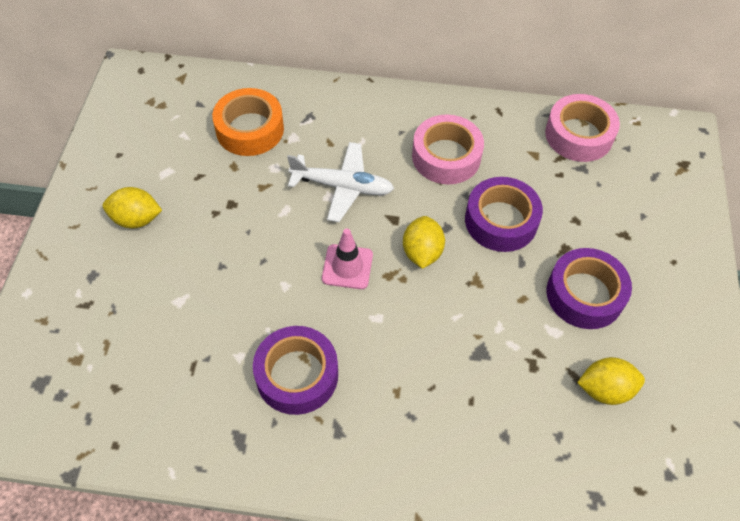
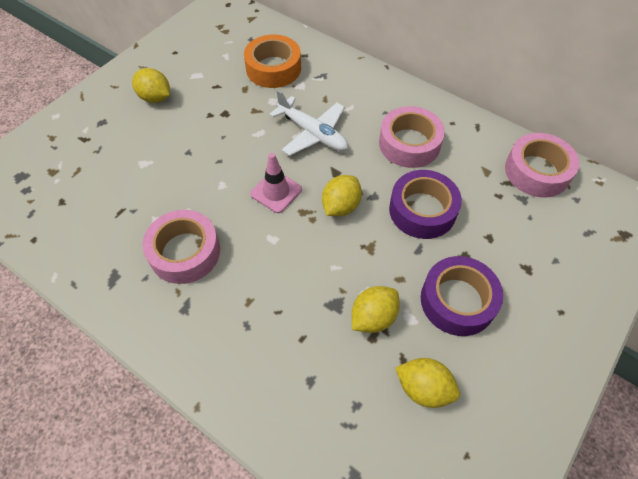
camera: 30 degrees right, 0 degrees up
(297, 375) = (185, 252): purple tape -> pink tape
(522, 347) = (373, 317): none -> yellow lemon

